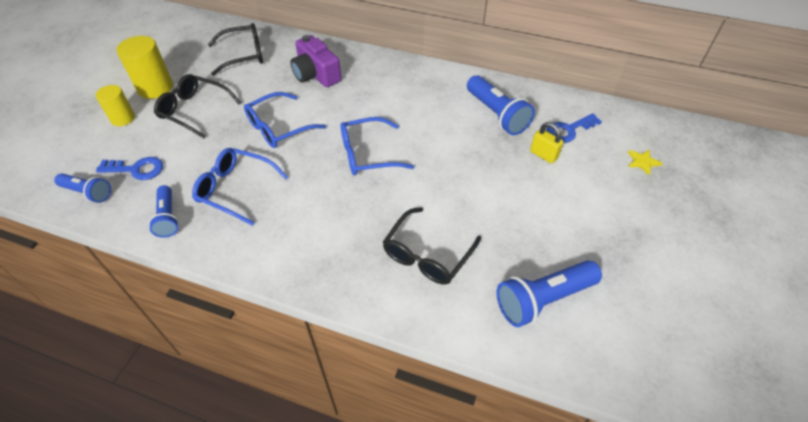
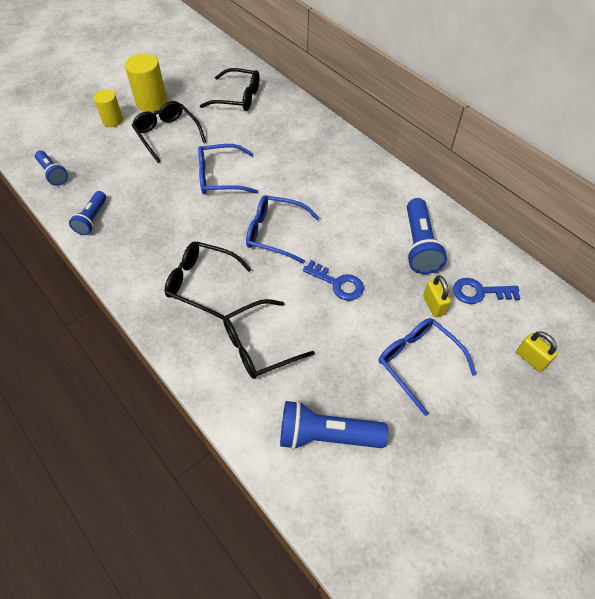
camera: 30 degrees right, 5 degrees up
(136, 169) = (96, 169): blue key -> blue key (338, 283)
(235, 189) = (153, 217): blue glasses -> blue glasses (418, 362)
(316, 74) = (284, 139): purple camera -> none
(330, 226) = (202, 282): none -> black glasses
(642, 162) = (531, 359): yellow star -> yellow padlock

